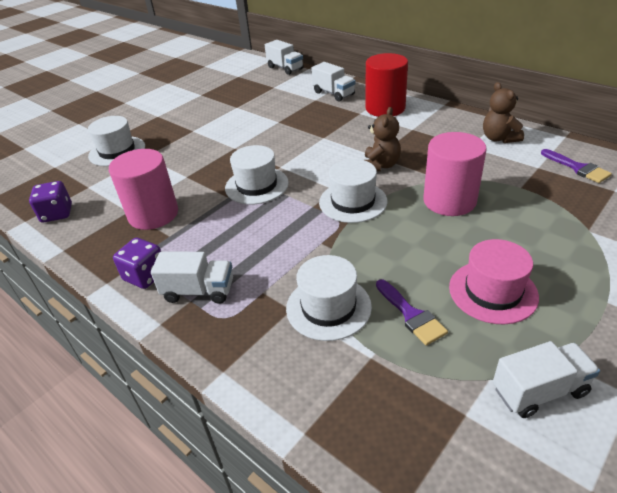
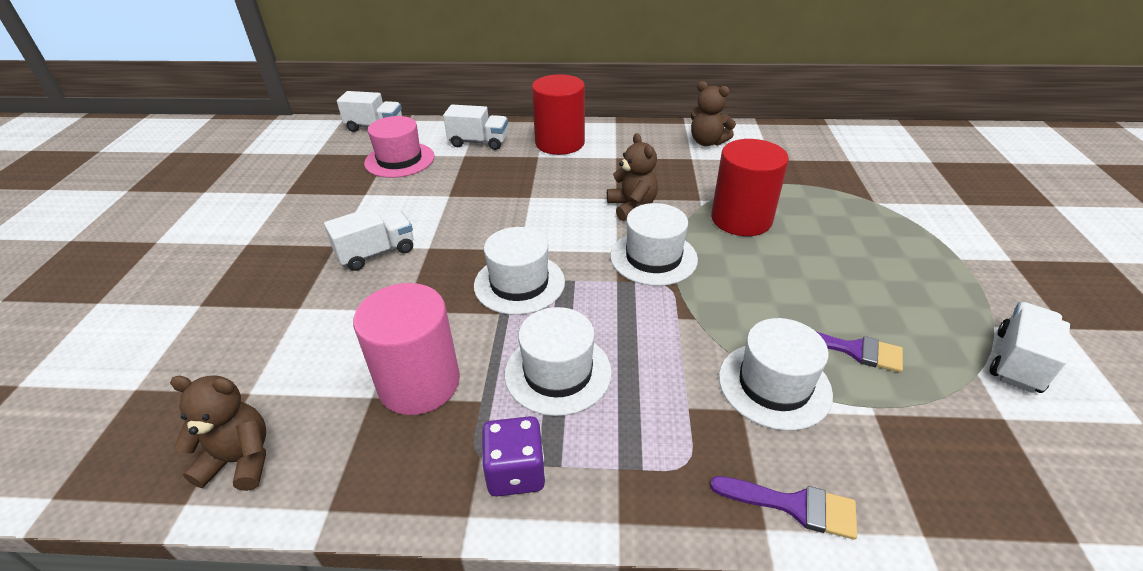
camera: 40 degrees left, 0 degrees up
(57, 213) = (240, 460): purple dice -> brown teddy bear
(117, 151) = (236, 318): white hat -> white hat (558, 372)
(199, 291) = (614, 450): white truck -> white truck (376, 253)
(449, 201) = (741, 219): pink cylinder -> red cylinder
(493, 291) = (881, 291): pink hat -> pink hat (399, 160)
(577, 168) = (801, 149): purple brush -> purple brush (793, 505)

